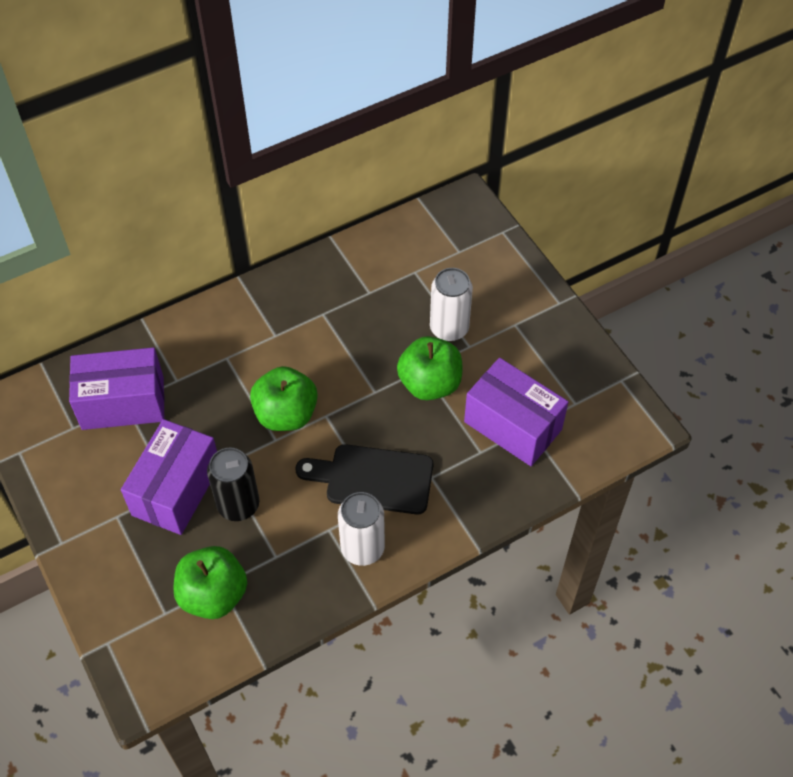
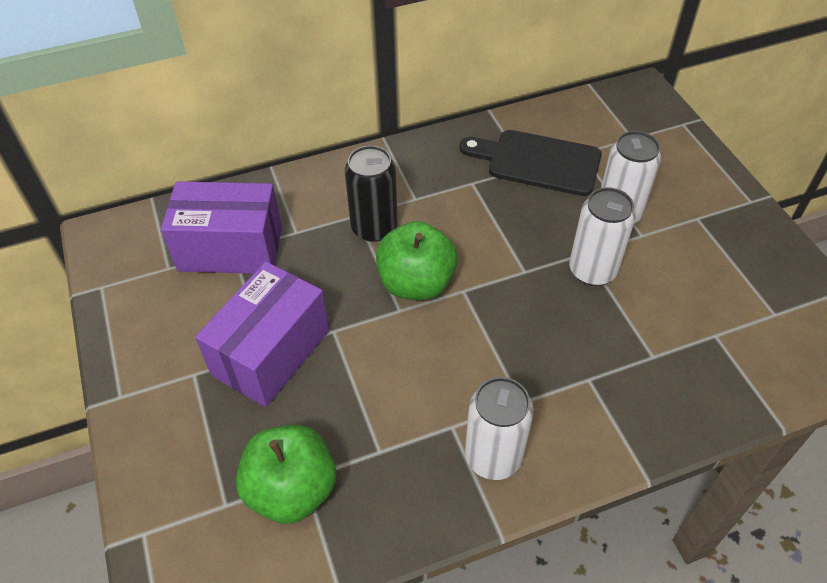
camera: 10 degrees right, 5 degrees down
(238, 505) = (343, 380): black can -> black can (374, 228)
(373, 479) = (514, 371): black cutting board -> black cutting board (537, 162)
(430, 384) = (592, 270): green apple -> white can
(512, 426) = (695, 330): purple box -> none

